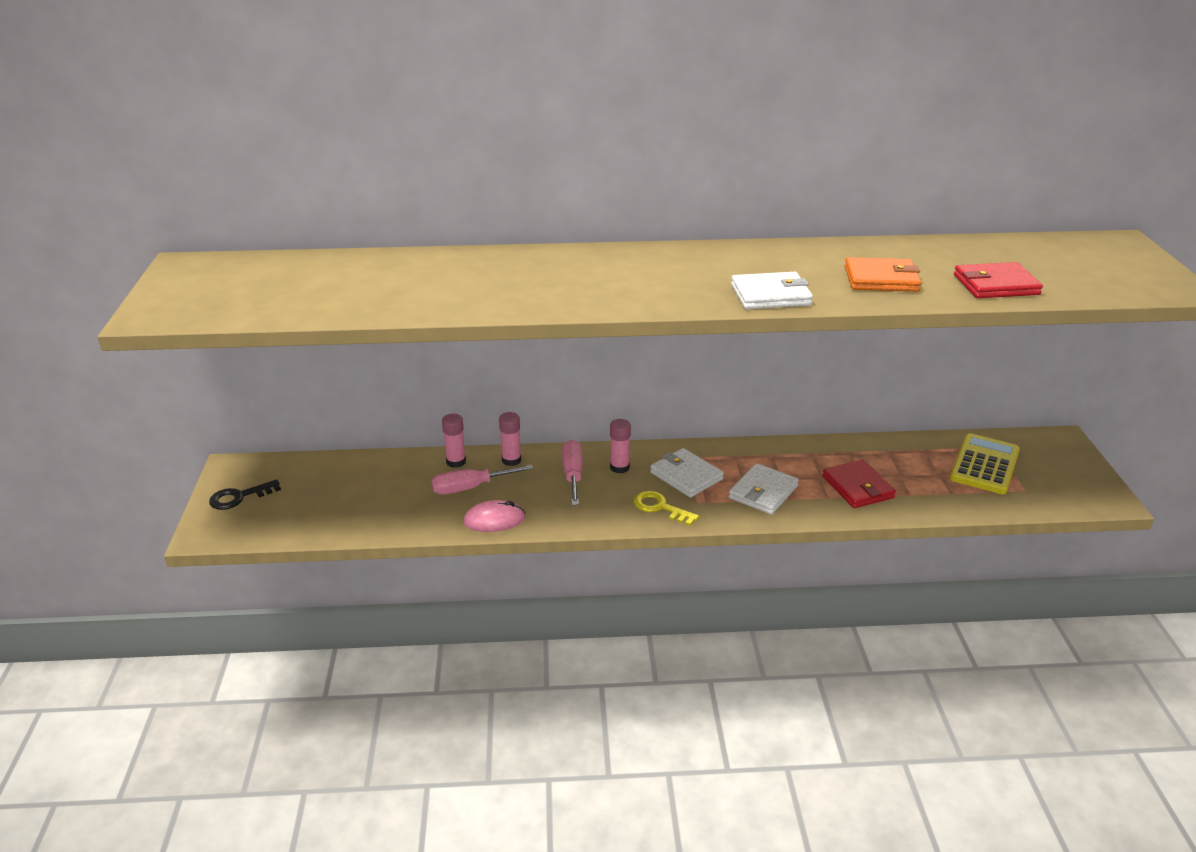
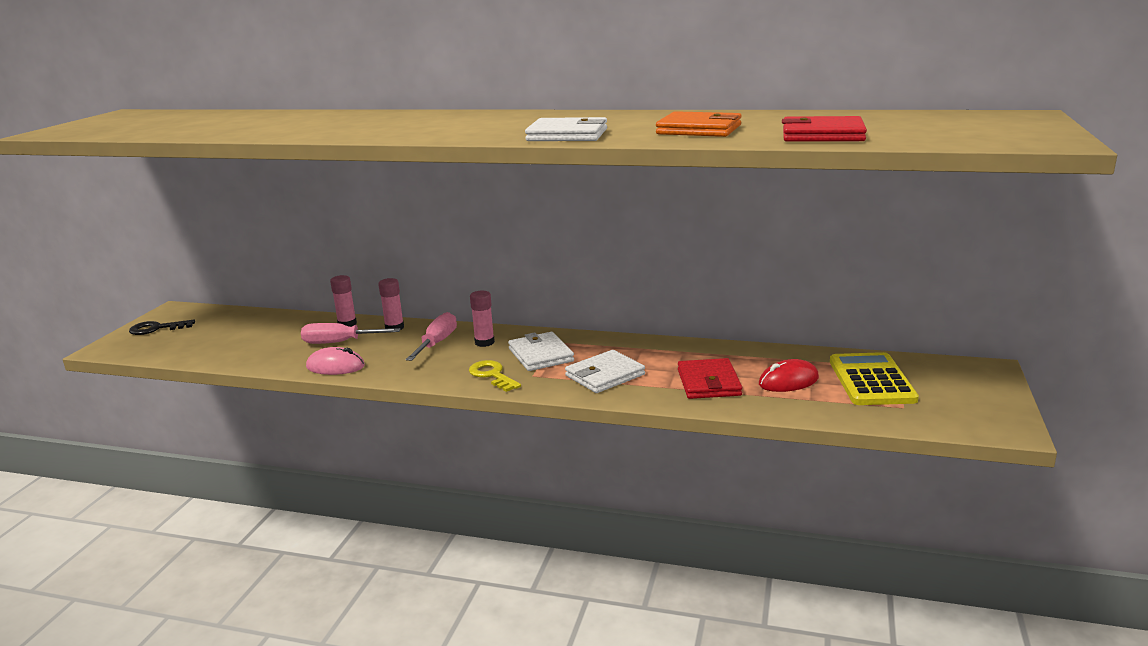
camera: 20 degrees right, 10 degrees down
(921, 475) = (788, 381): none -> red mouse
(984, 465) = (871, 380): yellow calculator -> yellow calculator turned 45 degrees counterclockwise

